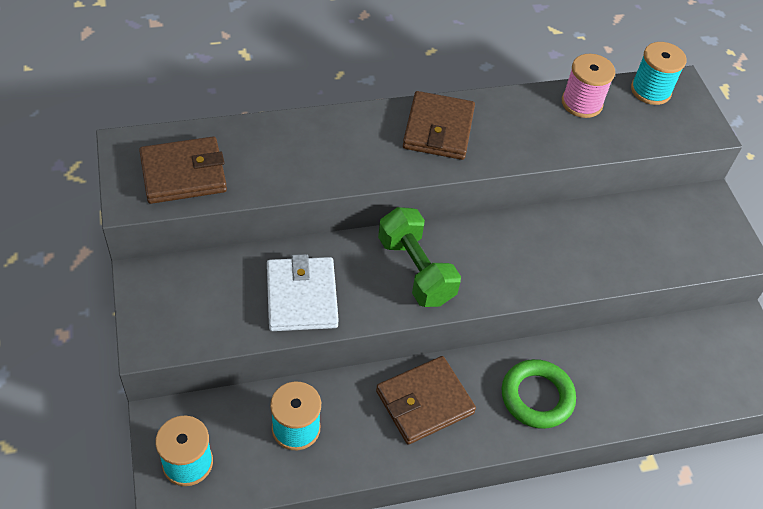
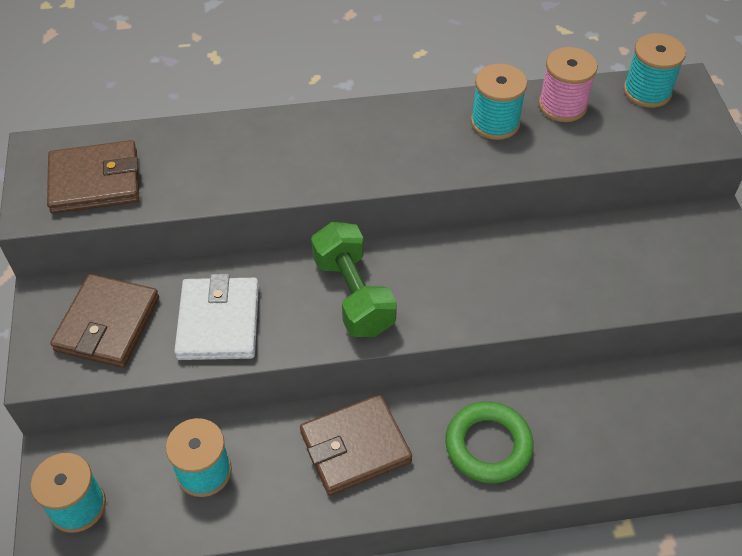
camera: 10 degrees right, 0 degrees up
(438, 129) = (390, 134): brown wallet -> brown wallet (107, 324)
(527, 118) = (495, 122): none -> turquoise spool

